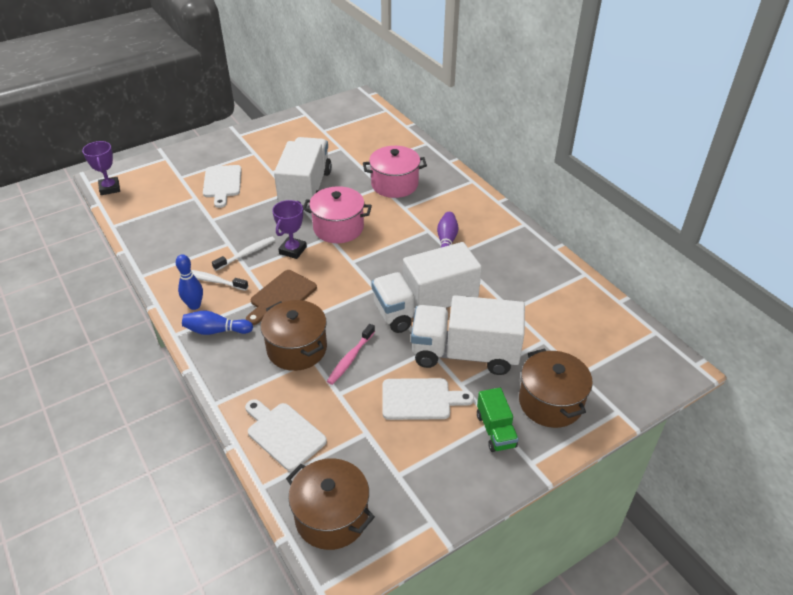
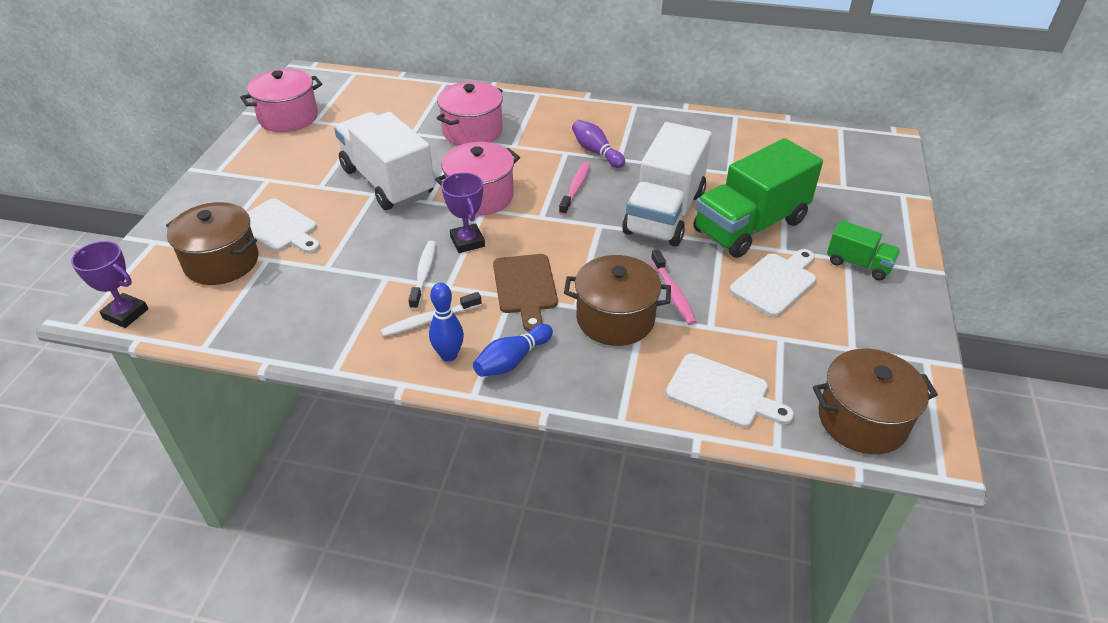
camera: 45 degrees left, 0 degrees up
(284, 434) = (722, 393): white cutting board -> white cutting board turned 150 degrees counterclockwise
(313, 121) = (288, 117): none -> pink pot
(397, 257) = (575, 188): none -> pink toothbrush
(465, 353) = (750, 226): white truck -> green truck
(550, 402) = (858, 218): brown pot -> brown pot (222, 262)

